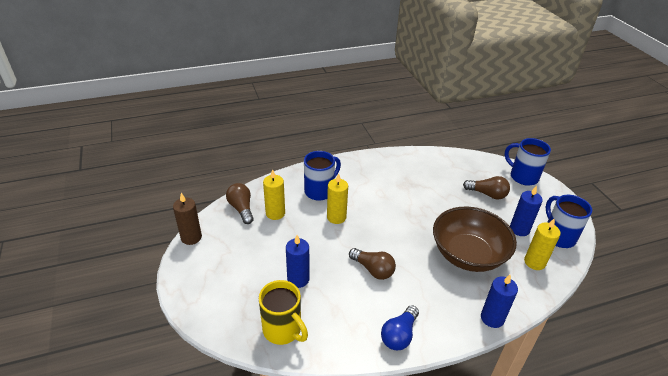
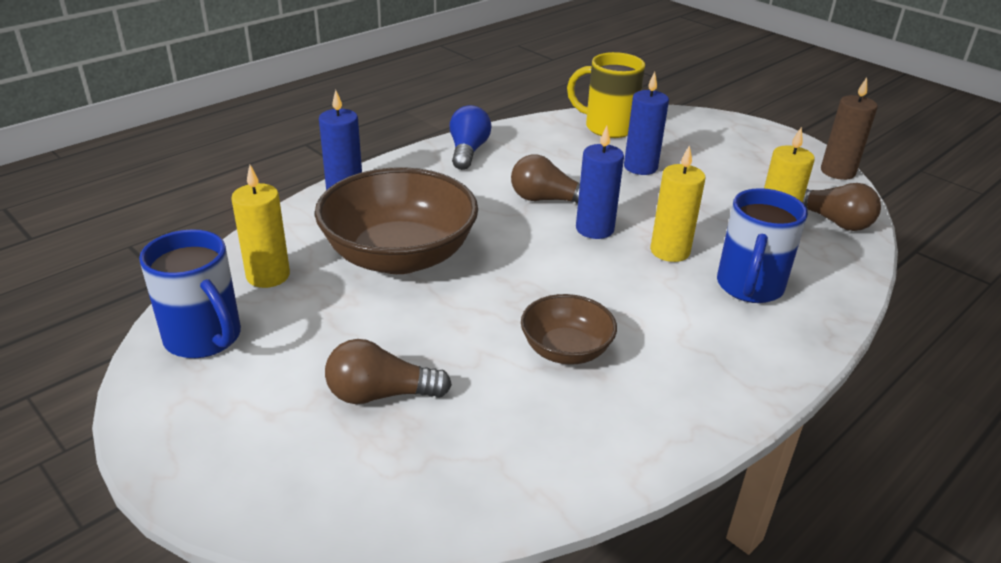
camera: 155 degrees right, 5 degrees down
(413, 189) = (566, 350): none -> brown bowl
(519, 229) = (296, 329): blue candle -> blue candle (594, 229)
(522, 176) = (277, 491): blue mug -> none

